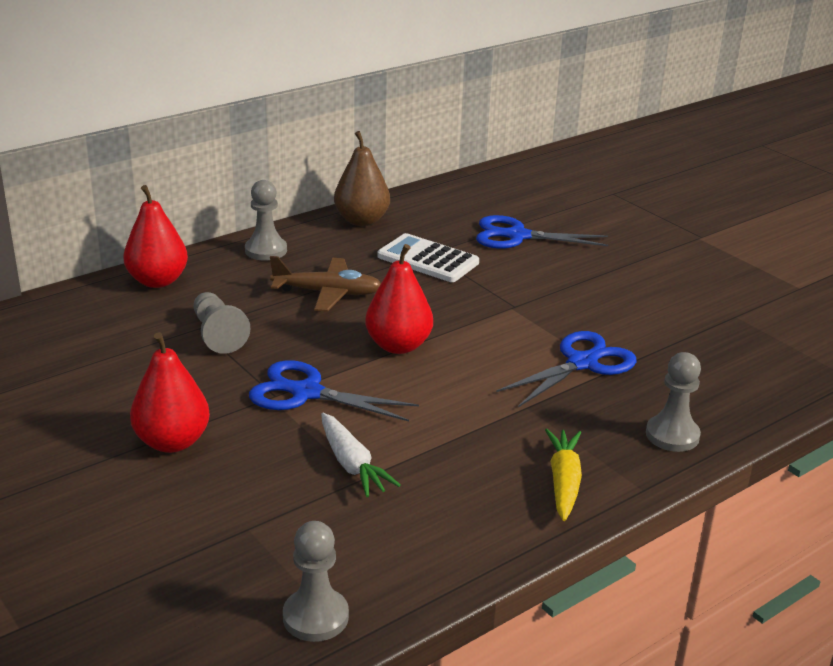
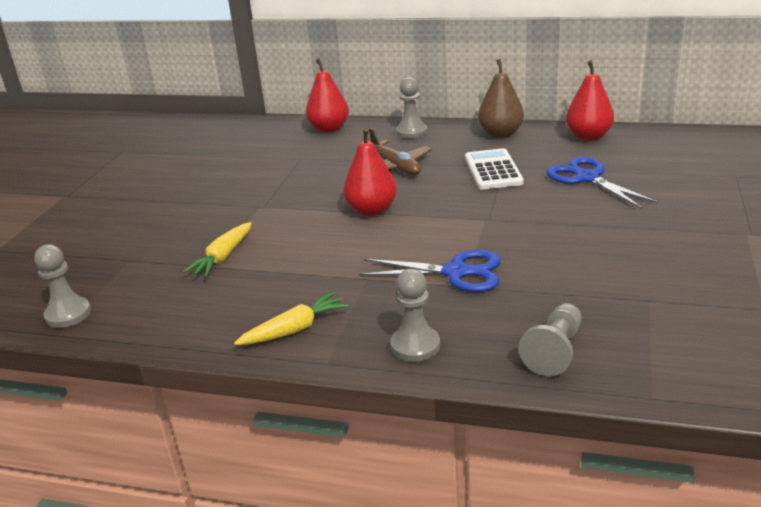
camera: 55 degrees right, 0 degrees up
(172, 442) = (182, 206): red pear -> red pear (588, 136)
(218, 334) = (300, 166): grey pawn -> grey pawn (554, 351)
(306, 393) = (278, 212): blue scissors -> none
(352, 464) = (223, 257): white carrot -> yellow carrot

